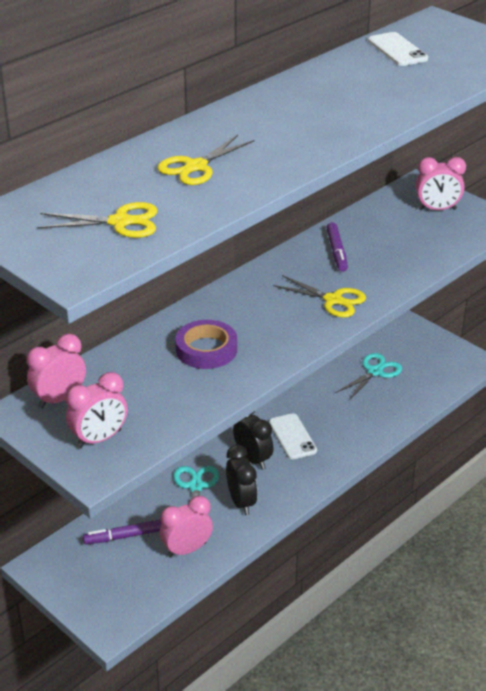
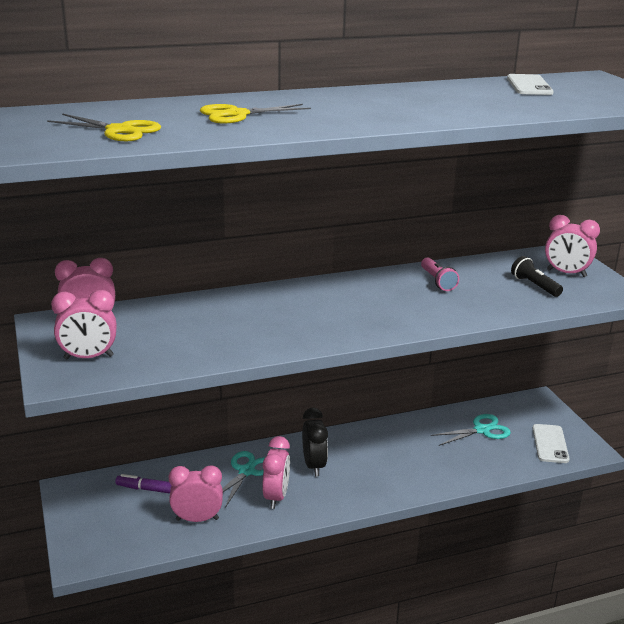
camera: 25 degrees right, 10 degrees down
(206, 349) = (248, 320): purple tape -> none
(241, 502) = (276, 497): black clock -> pink clock
(292, 437) = (364, 459): white phone -> white phone (550, 444)
(333, 300) = (400, 314): yellow scissors -> none
(337, 251) = (438, 281): purple marker -> pink flashlight
(421, 232) = (534, 286): none -> black flashlight

